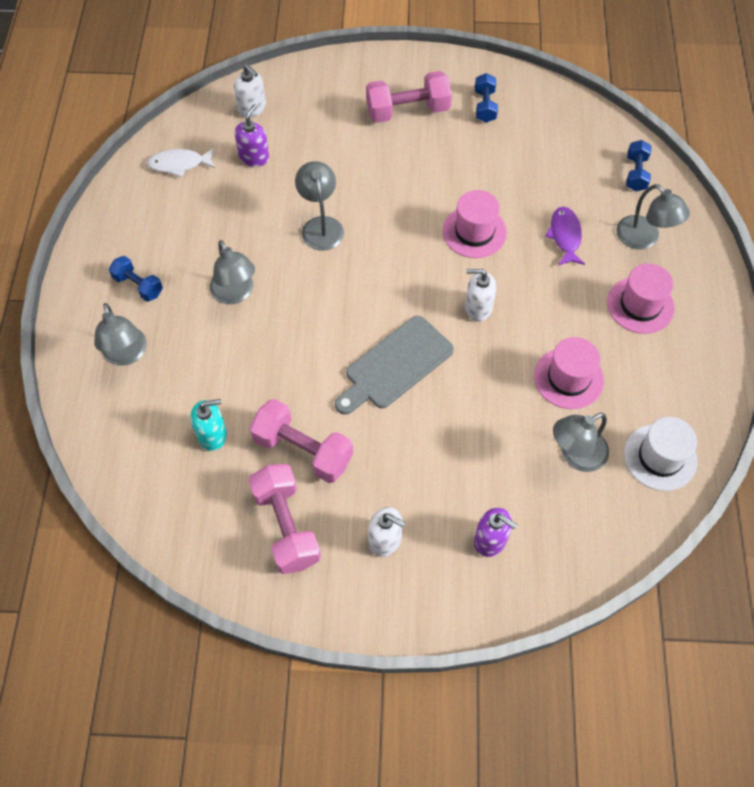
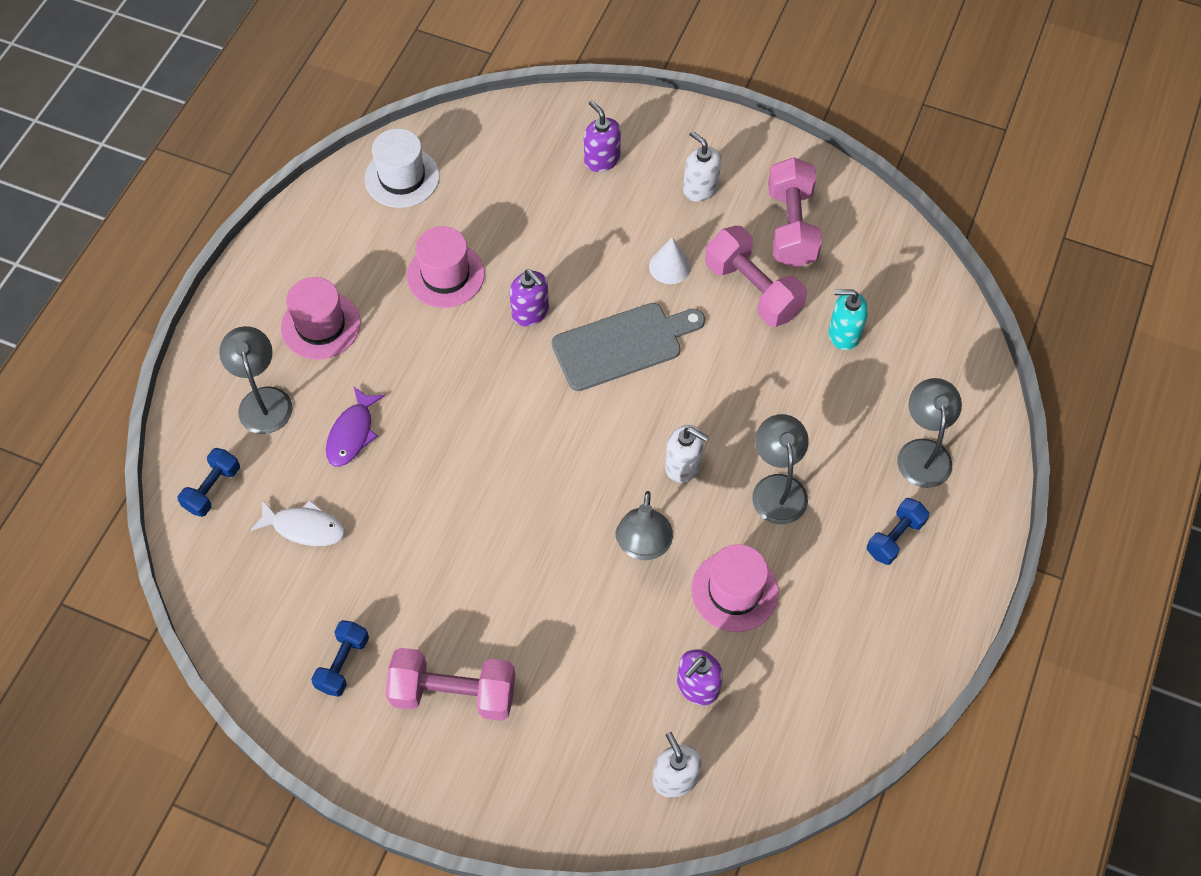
camera: 160 degrees left, 0 degrees up
(138, 285) = (894, 537): blue dumbbell -> blue dumbbell turned 75 degrees clockwise
(179, 164) = (805, 710): white fish -> white fish (304, 527)
(383, 449) = (670, 266): none -> white cone
(474, 232) = (457, 475): pink hat -> pink hat (734, 591)
(478, 308) = (501, 379): white soap dispenser -> white soap dispenser (683, 465)
(482, 369) = (530, 312): none -> purple soap dispenser
(575, 455) = (482, 203): grey lamp -> none

